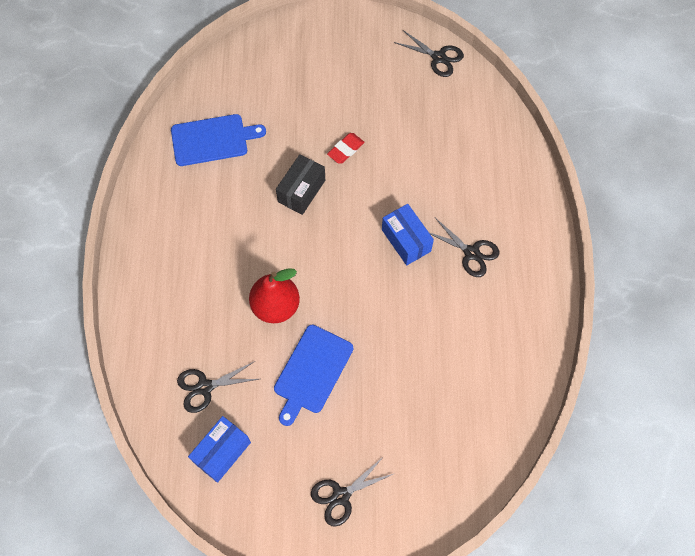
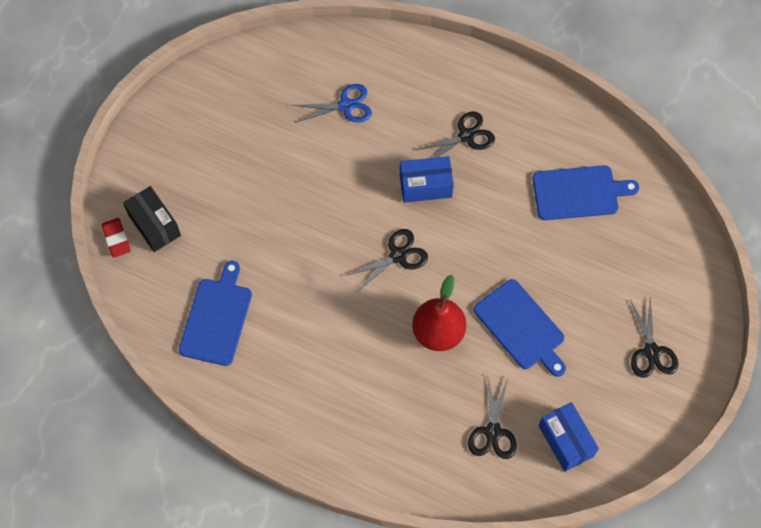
camera: 65 degrees left, 0 degrees up
(301, 191) = (323, 257): black box -> black box (154, 225)
(345, 150) = (298, 196): red eraser -> red eraser (116, 239)
(438, 57) = (237, 65): black scissors -> black scissors (398, 256)
(447, 149) = (345, 106): none -> blue scissors
(467, 369) = (579, 193): none -> blue cutting board

